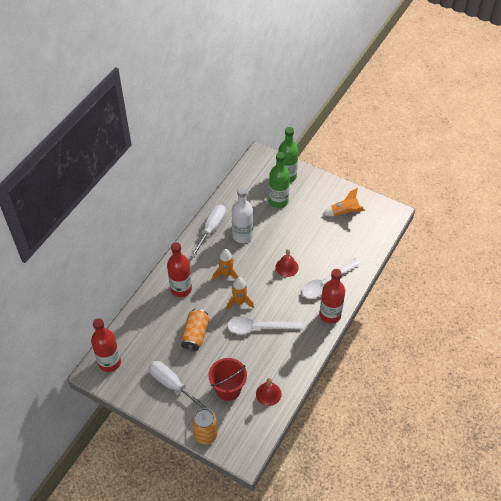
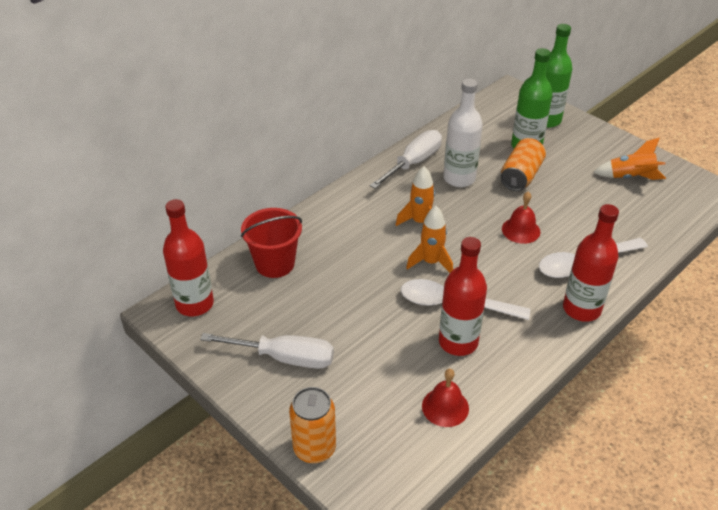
camera: 15 degrees right, 10 degrees down
(173, 385) = (284, 358): white screwdriver -> white screwdriver turned 135 degrees clockwise
(181, 289) = (343, 228): red bottle -> red bottle (458, 342)
(195, 335) = (345, 293): orange can -> orange can (521, 176)
(228, 389) = (376, 384): red bucket -> red bucket (275, 264)

